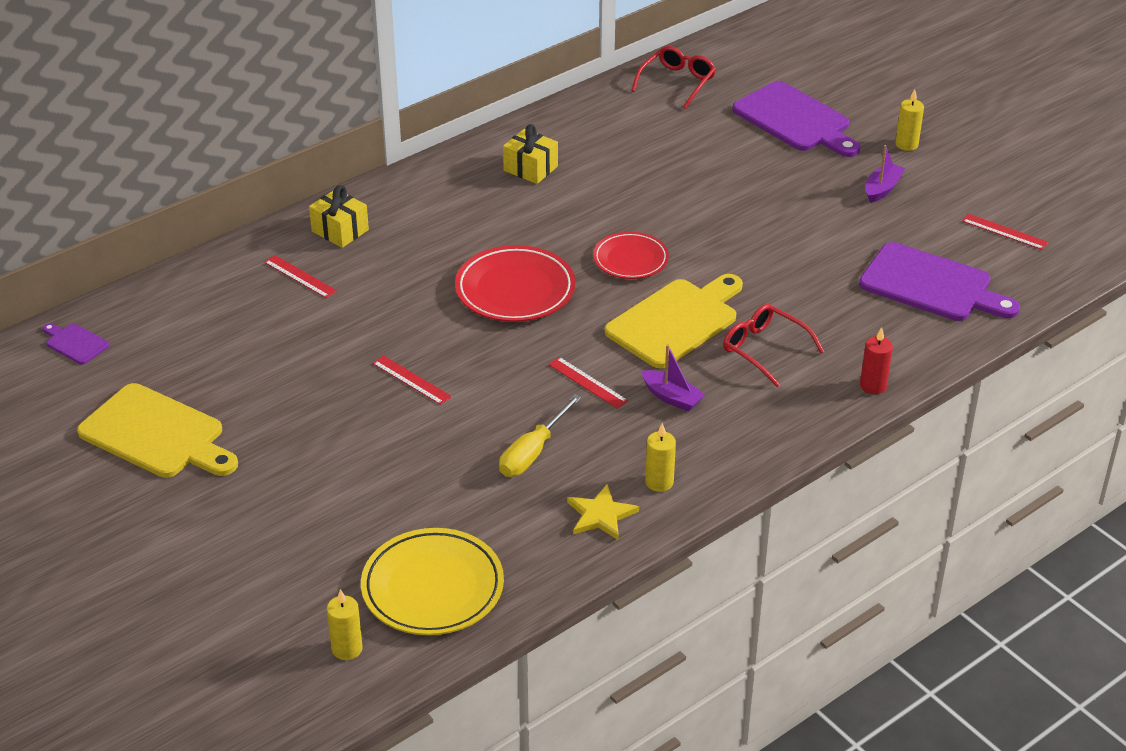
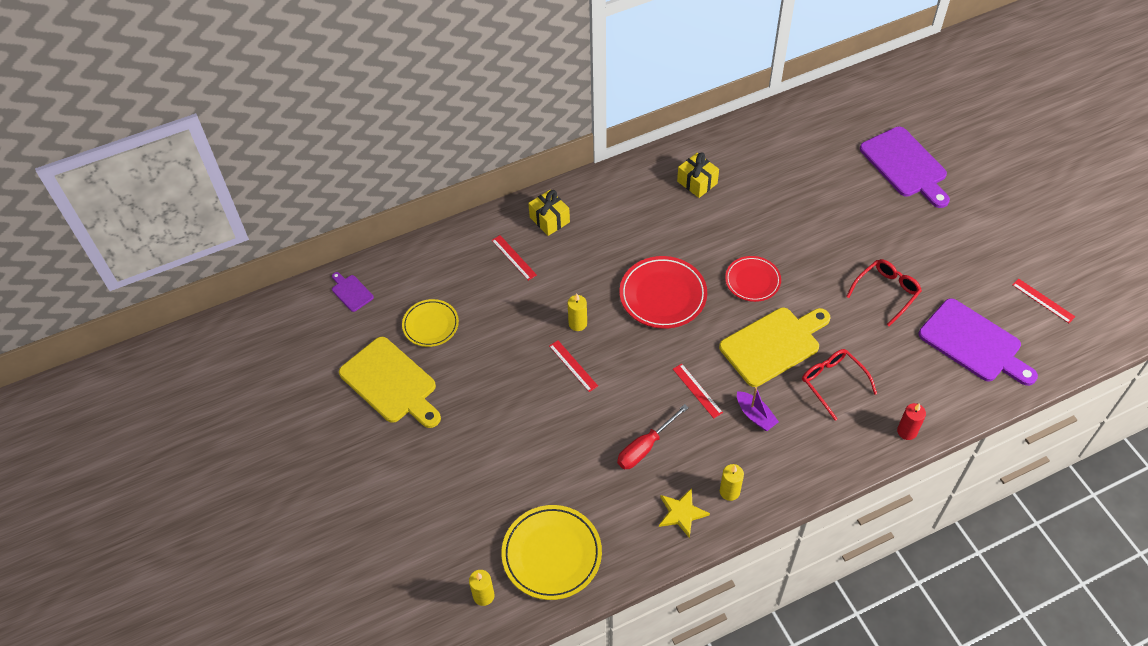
camera: 15 degrees right, 15 degrees up
(199, 363) = (430, 325): none -> yellow plate
(533, 452) = (645, 447): yellow screwdriver -> red screwdriver
(677, 83) = (823, 115): red glasses -> red glasses (886, 292)
(882, 189) = (957, 243): purple boat -> none
(906, 144) = (986, 202): yellow candle -> yellow candle (577, 323)

